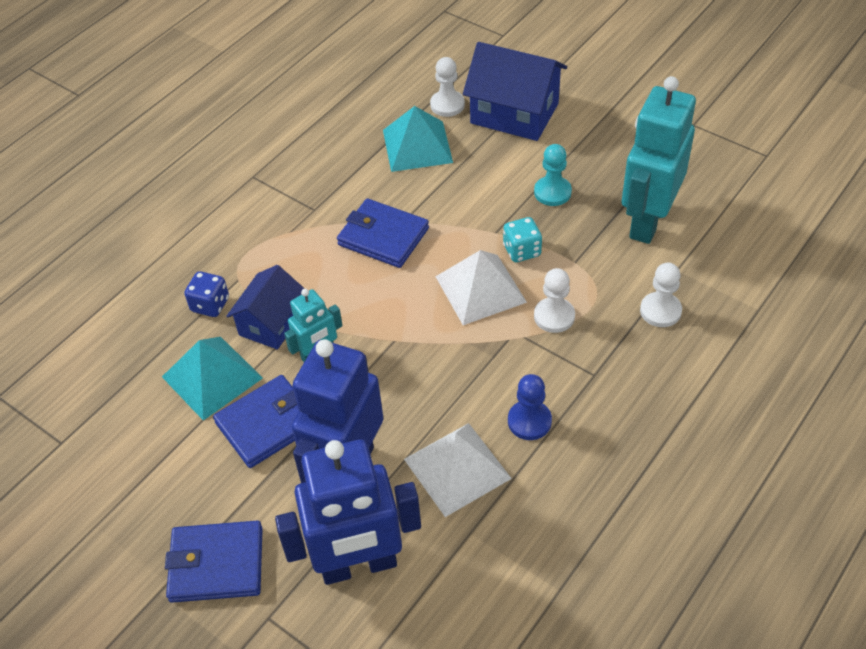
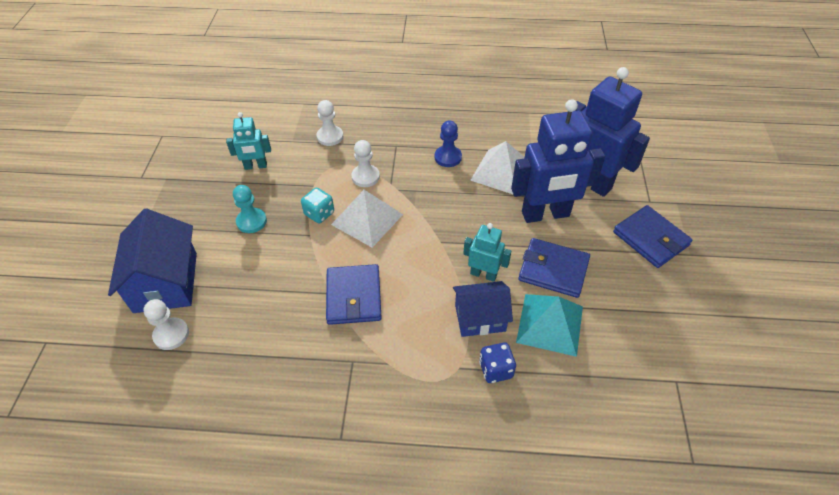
camera: 125 degrees left, 0 degrees up
(417, 146) = (237, 329): turquoise pyramid -> none
(647, 221) = (255, 166): turquoise robot -> turquoise robot, size x0.52

